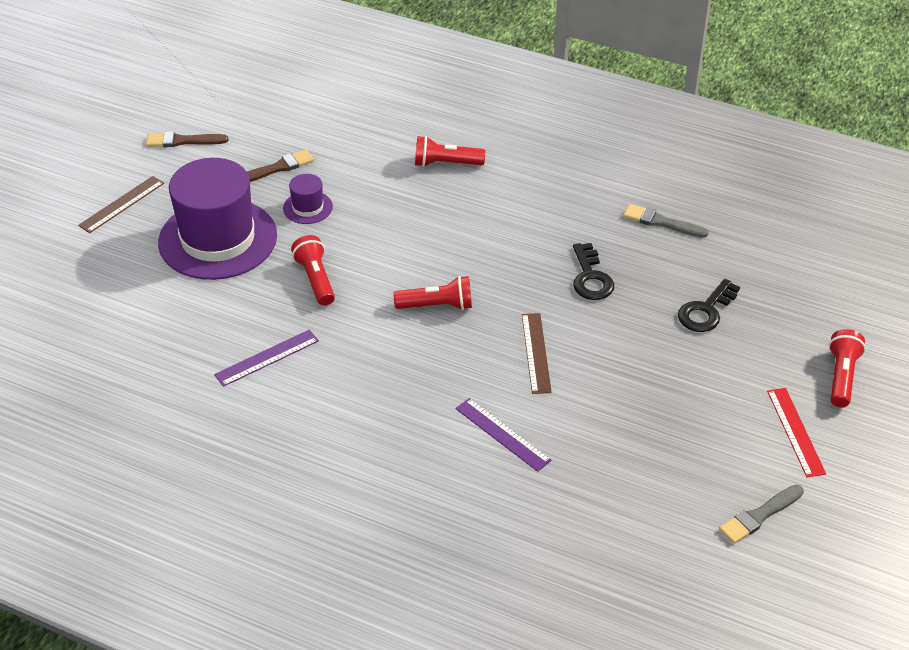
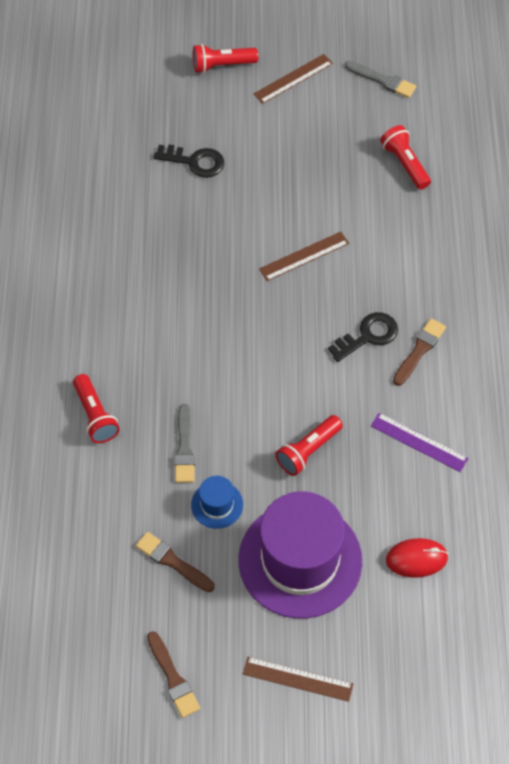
camera: 115 degrees left, 15 degrees up
(157, 311) = (416, 559): none -> red mouse
(308, 207) = (217, 504): purple hat -> blue hat
(366, 399) = (419, 350): none -> brown brush
(437, 306) = (289, 344): red flashlight -> red flashlight (405, 164)
(502, 434) = (400, 247): purple ruler -> none
(590, 277) = (196, 249): black key -> black key (368, 336)
(661, 222) = (99, 221): grey brush -> grey brush (184, 448)
(795, 431) = (293, 79): red ruler -> brown ruler

